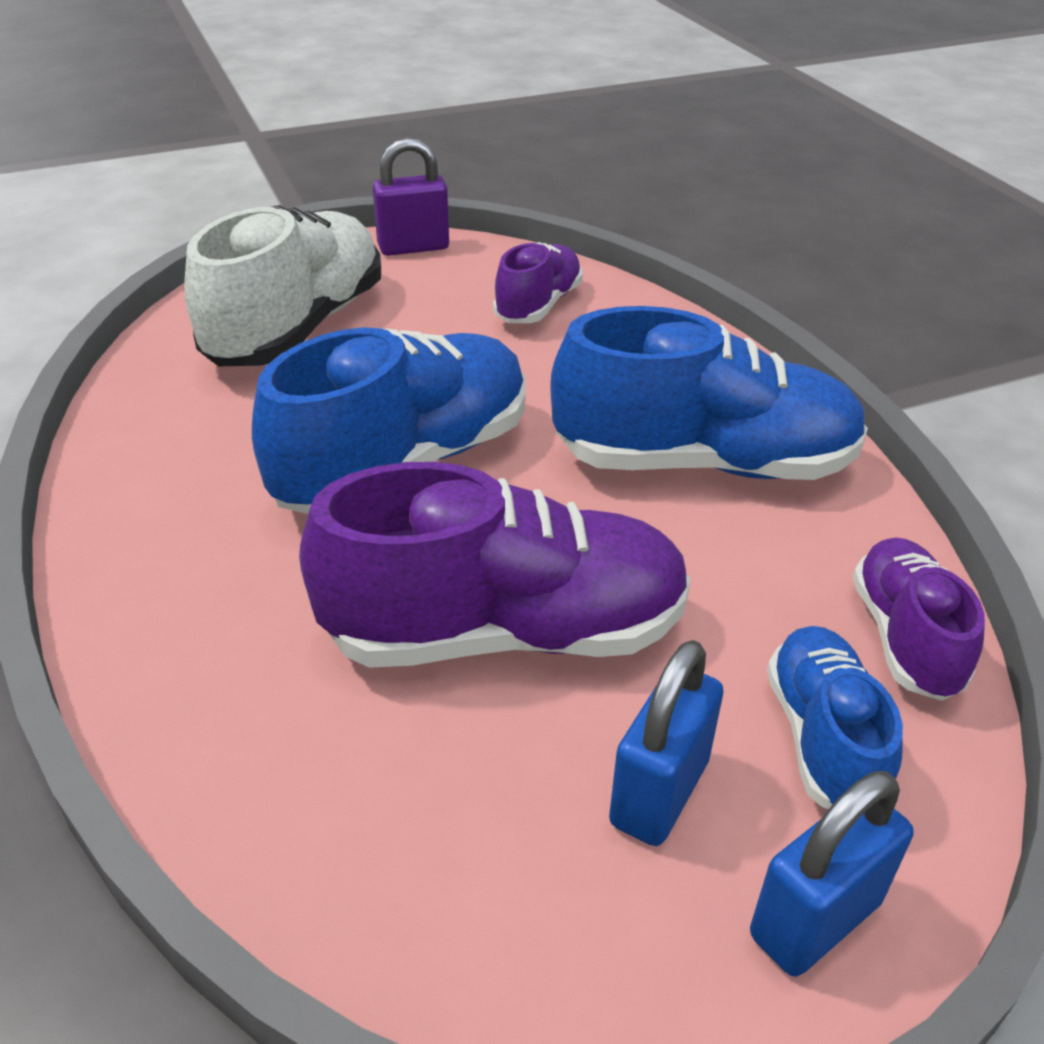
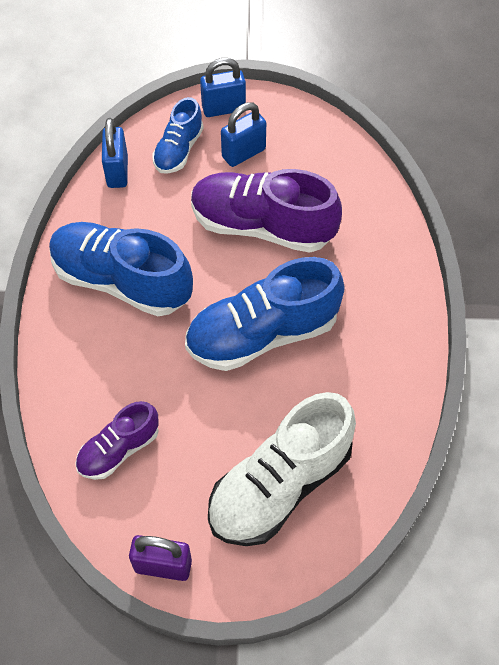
camera: 155 degrees left, 20 degrees up
(905, 637) = (117, 171): purple shoe -> blue padlock

